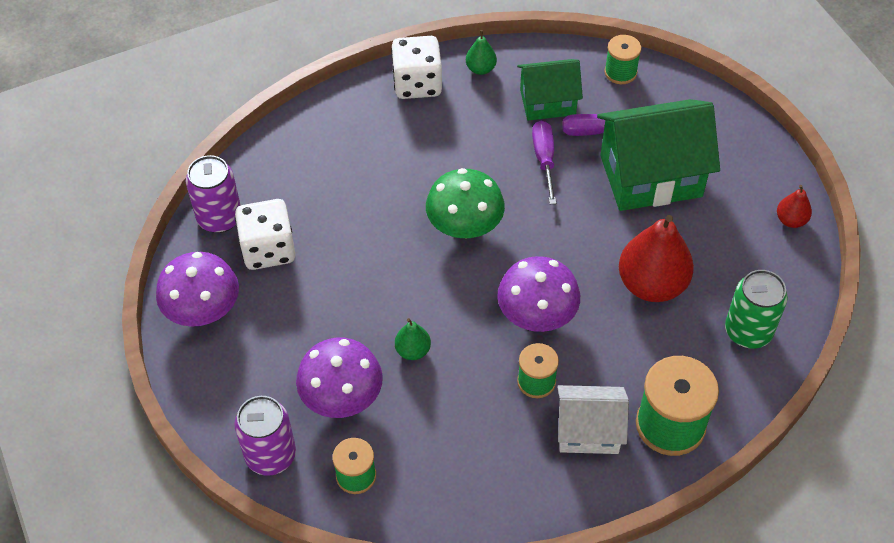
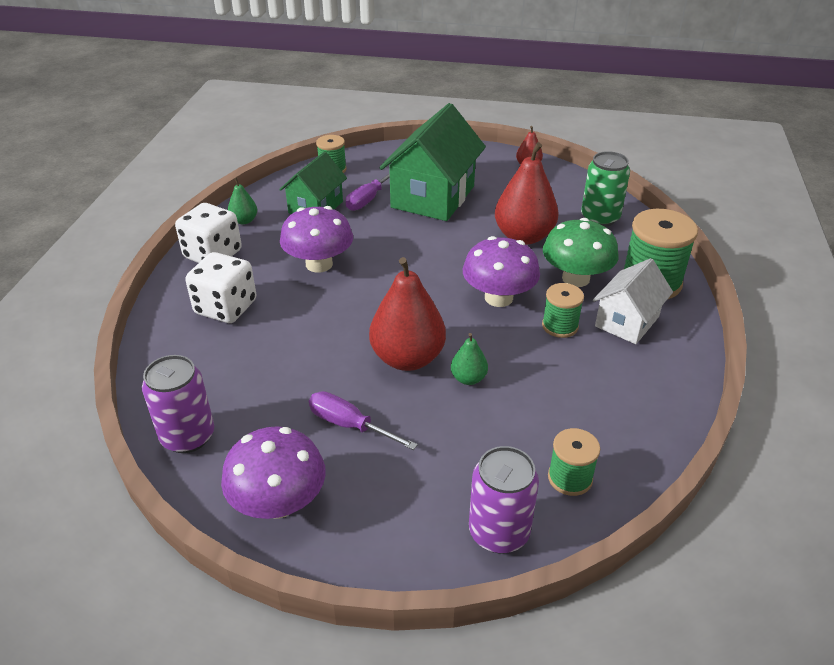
camera: 55 degrees left, 15 degrees down
(268, 249) = (264, 419): white dice -> white dice (226, 307)
(342, 397) = (476, 446): purple mushroom -> purple mushroom (319, 264)
(403, 296) = (407, 358): none -> red pear
(464, 226) = (377, 294): green mushroom -> green mushroom (575, 278)
(544, 160) = (363, 231): purple screwdriver -> purple screwdriver (350, 425)

